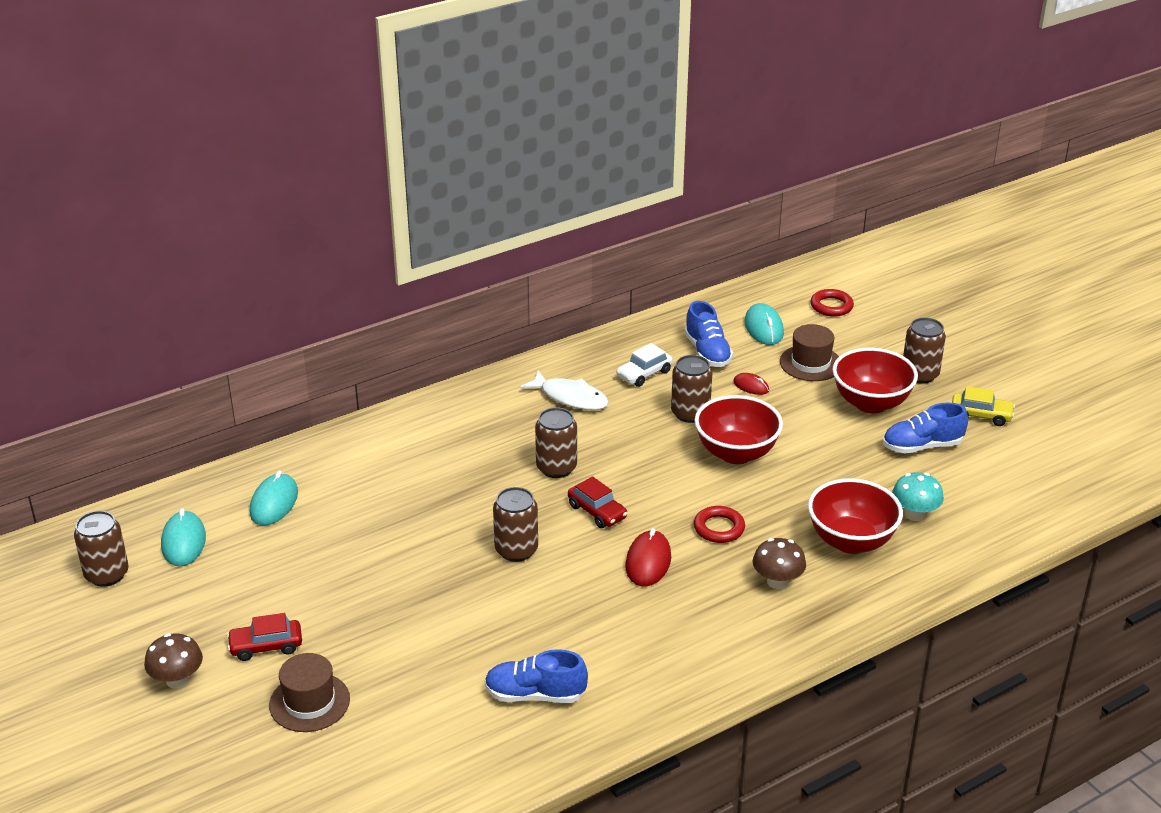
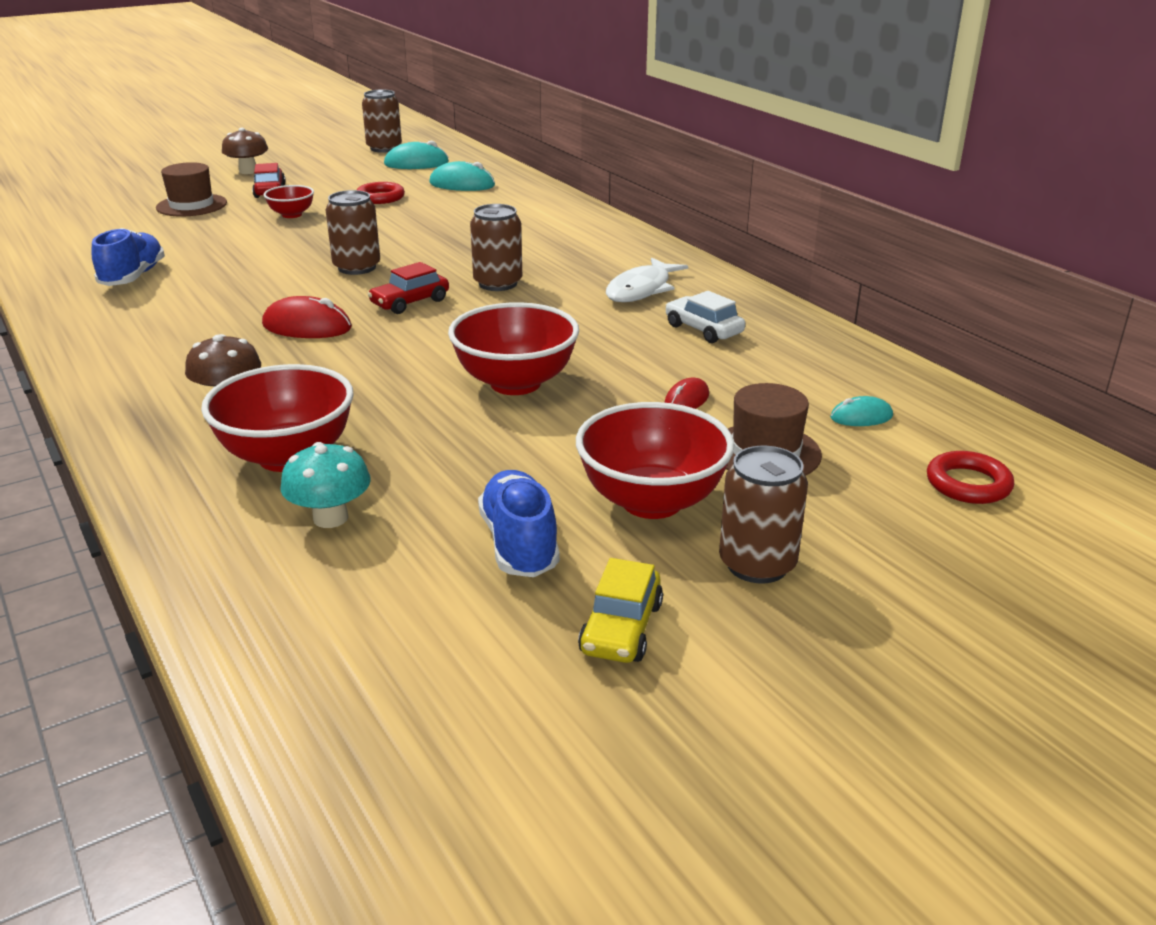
camera: 90 degrees right, 5 degrees down
(357, 615) = (291, 215): none -> red bowl
(690, 413) = (612, 356): brown can -> none
(707, 352) = (772, 371): blue shoe -> none
(719, 528) = (354, 367): red ring -> red ring (380, 197)
(764, 328) = (861, 417): turquoise mouse -> turquoise mouse, size x0.59

